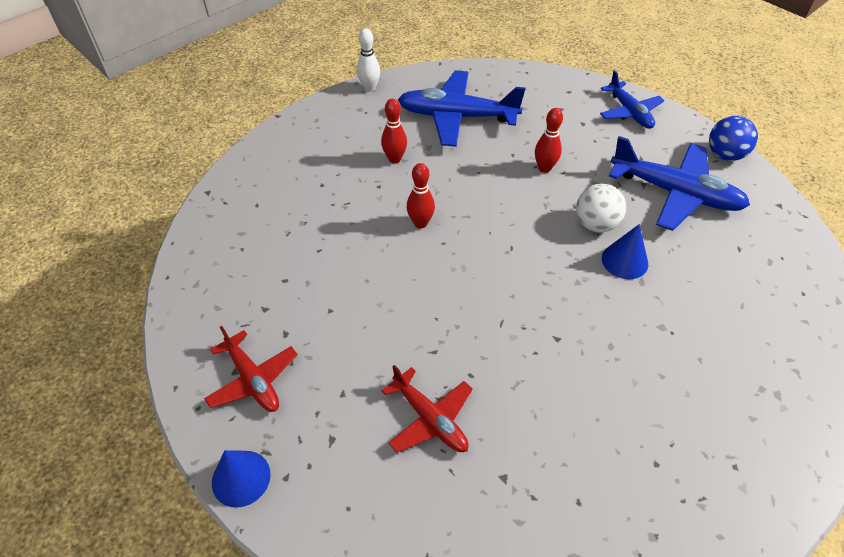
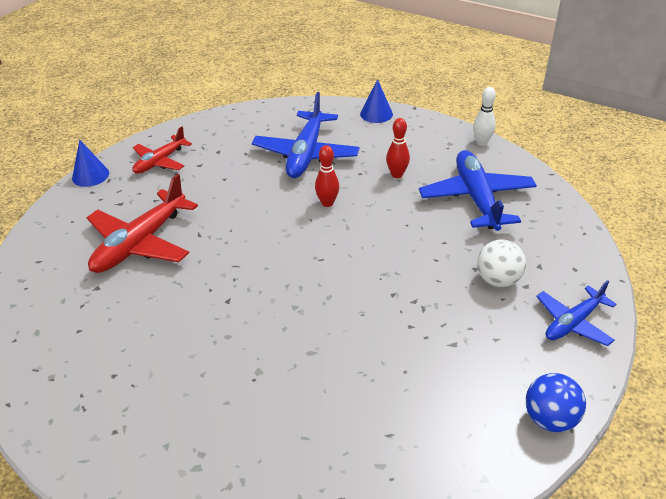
camera: 75 degrees right, 10 degrees down
(430, 419) = (140, 243): red plane -> red plane, size x1.64
(544, 168) = (436, 266): red bowling pin -> none
(595, 224) = (374, 311): white ball -> white ball (498, 280)
(624, 261) = (333, 337): blue cone -> blue cone (376, 114)
(675, 193) = (452, 373): blue plane -> blue plane (306, 154)

